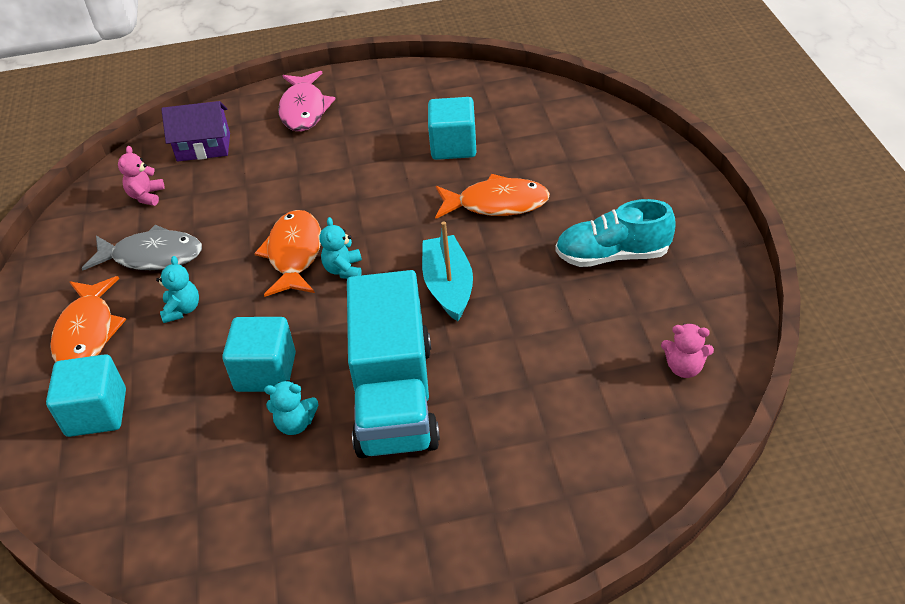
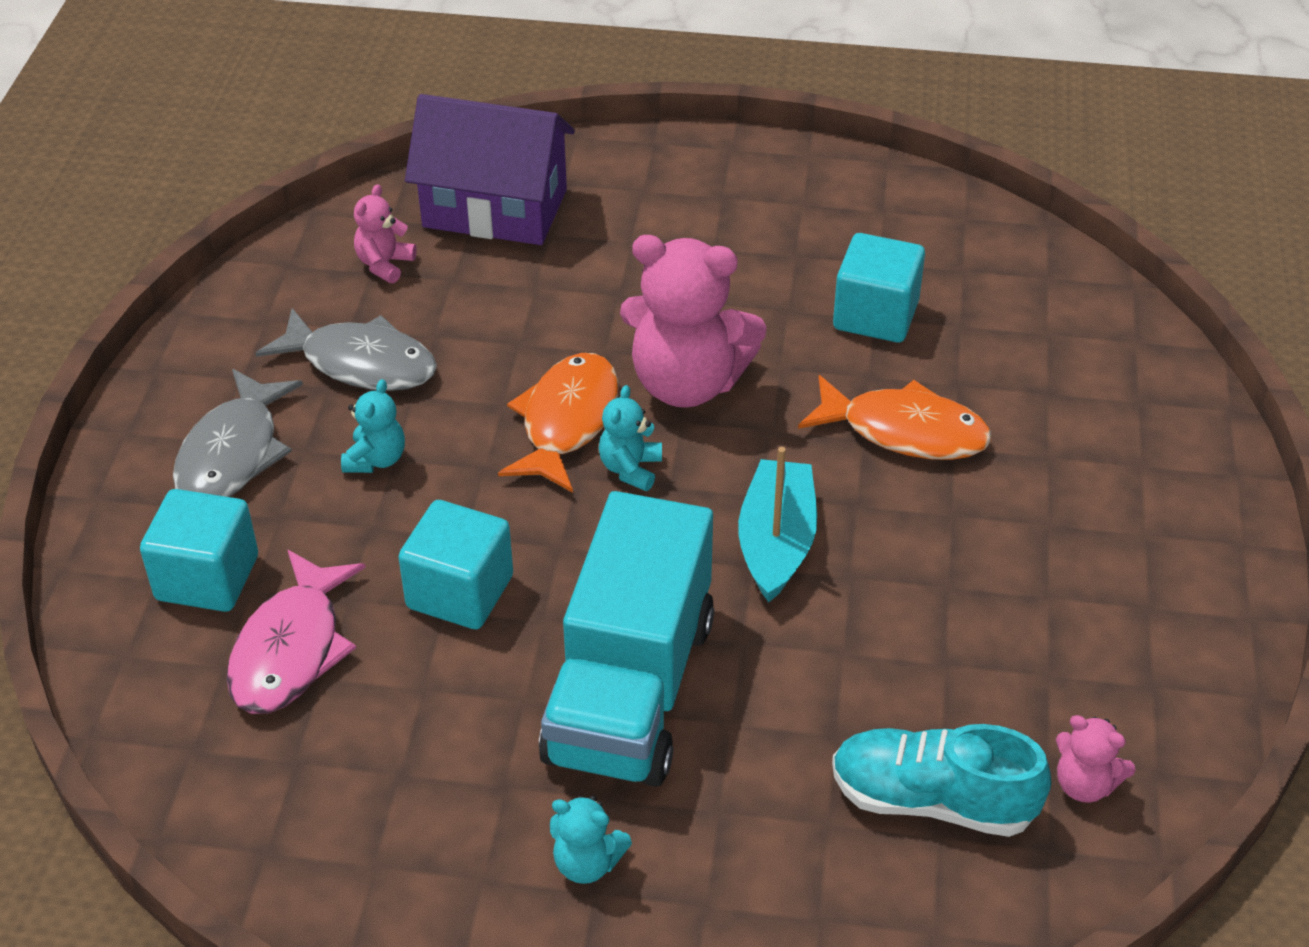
camera: 15 degrees right, 0 degrees up
(87, 332) = (233, 453): orange fish -> grey fish
(203, 147) = (495, 208): purple house -> purple house, size x1.53
(295, 423) = (474, 683): turquoise teddy bear -> turquoise teddy bear (587, 863)
(304, 109) = (667, 188): pink fish -> pink fish (291, 649)
(359, 212) = (687, 383): none -> pink teddy bear
(612, 255) = (1051, 570): turquoise shoe -> turquoise shoe (932, 800)

